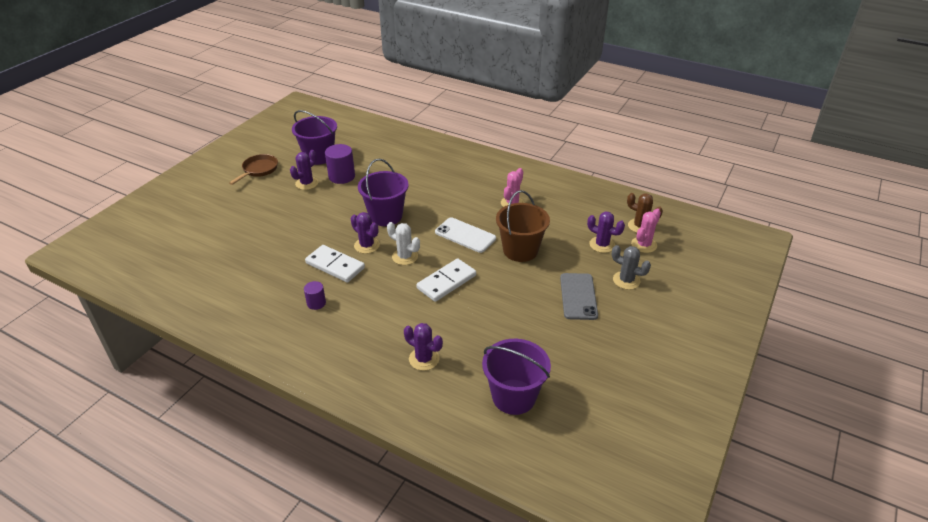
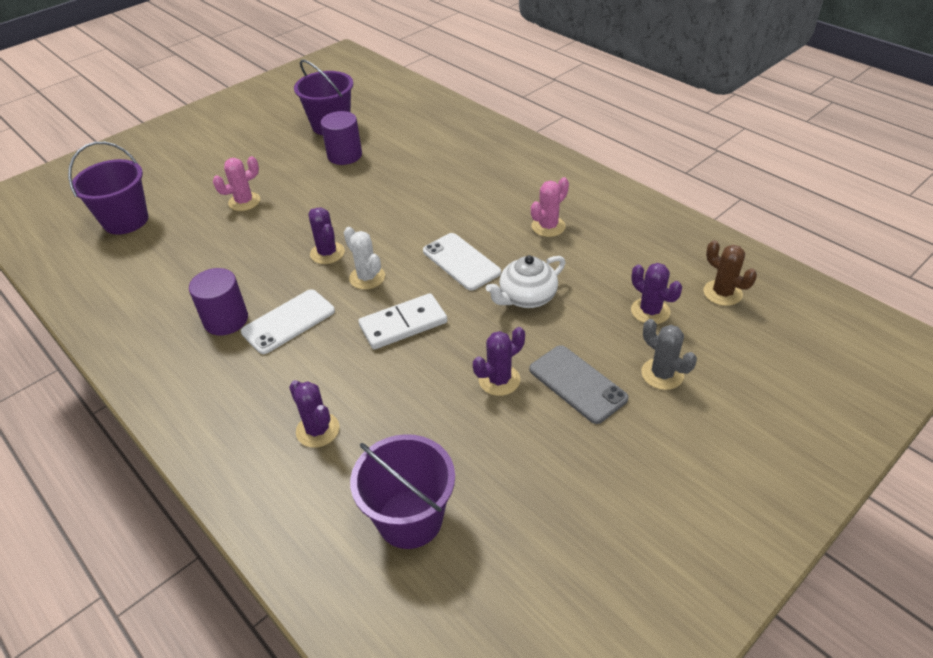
camera: 20 degrees right, 5 degrees up
(258, 170) = (252, 133): brown pan -> none
(307, 183) = (298, 158): purple cactus -> purple cactus (499, 380)
(316, 303) = (226, 320): purple cylinder -> purple cylinder, size x1.74
(335, 265) = (275, 273): white domino -> none
(364, 295) = (288, 321): none -> white phone
(386, 216) = (371, 217): purple bucket -> purple bucket (126, 220)
(520, 250) = (526, 297): brown bucket -> white teapot
(578, 296) = (577, 384): grey phone -> grey phone turned 60 degrees counterclockwise
(644, 245) = (715, 323): pink cactus -> pink cactus (244, 202)

